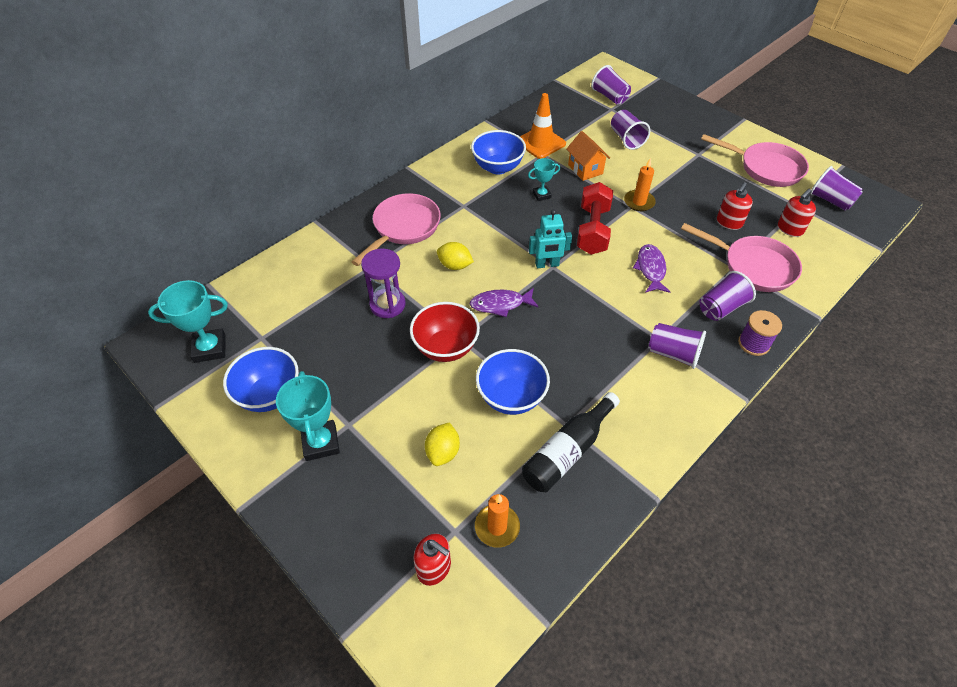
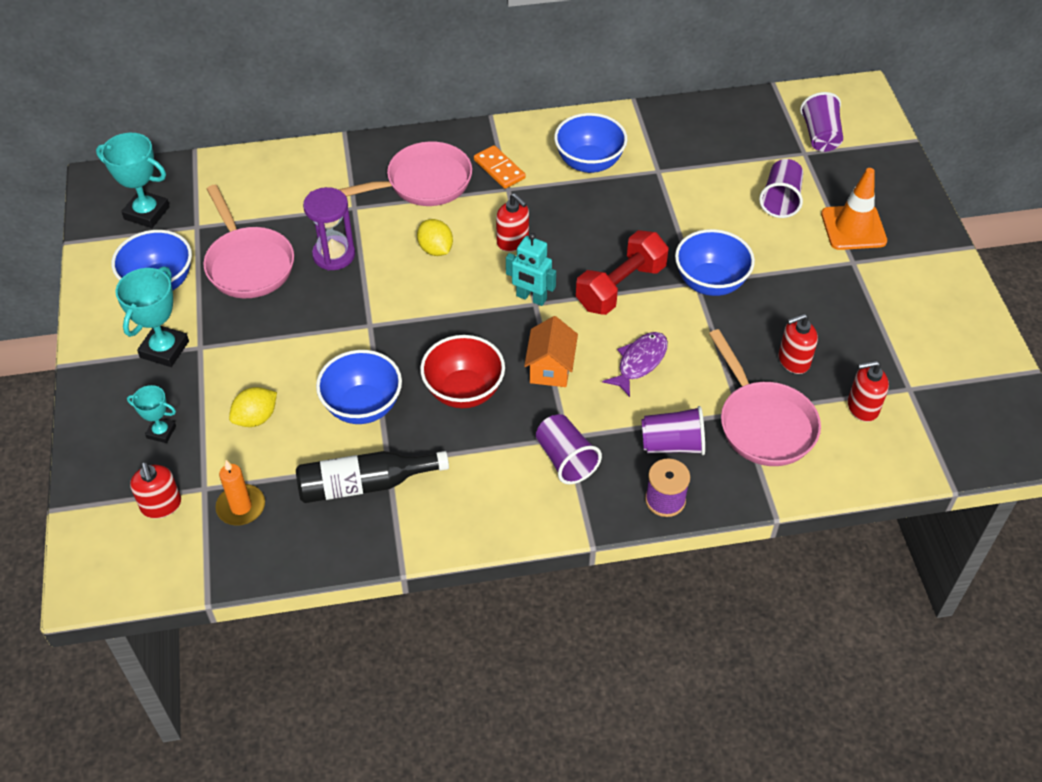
camera: 35 degrees right, 0 degrees up
(445, 196) = (499, 169): none -> orange domino
(446, 347) = (348, 326): red bowl -> red bowl (464, 391)
(499, 236) = (513, 241): none -> red soap dispenser
(500, 304) = (441, 313): purple fish -> none
(540, 143) = (669, 156): orange traffic cone -> orange traffic cone (853, 228)
(541, 195) = (605, 219): turquoise trophy -> turquoise trophy (161, 432)
(585, 169) = (688, 213): orange house -> orange house (550, 368)
(639, 202) = (710, 282): orange candle -> blue bowl
(766, 168) = (923, 322): pink pan -> pink pan (248, 264)
(830, 200) = (961, 402): purple cup -> none

